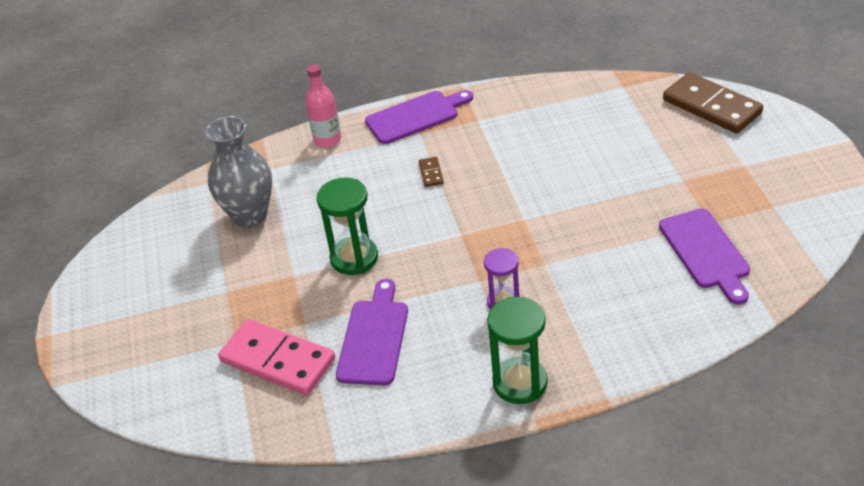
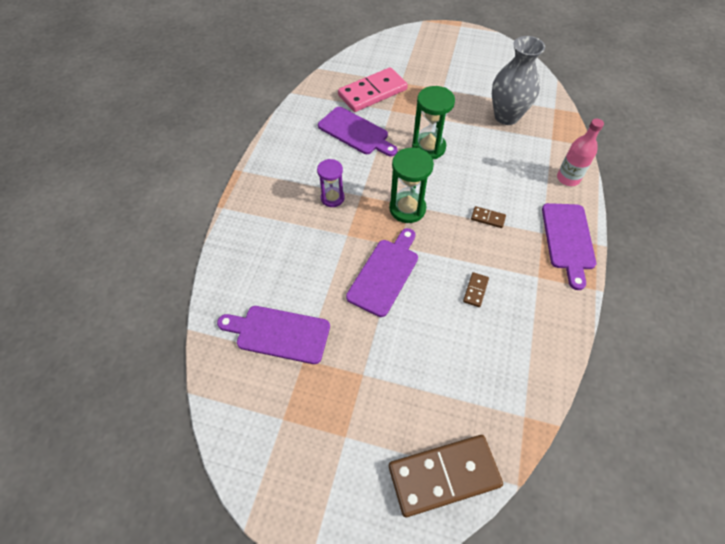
camera: 115 degrees right, 15 degrees up
(520, 383) = (268, 176): green hourglass -> green hourglass (407, 208)
(529, 150) = (475, 290): none -> brown domino
(567, 213) = (385, 273): none -> purple cutting board

